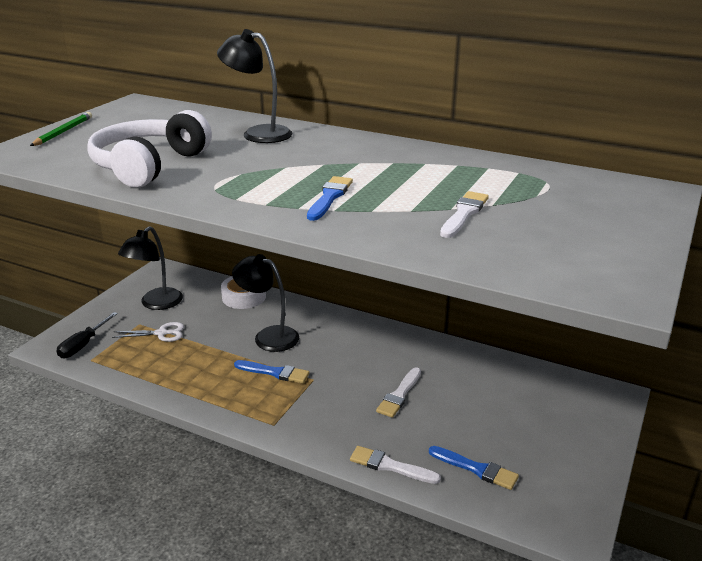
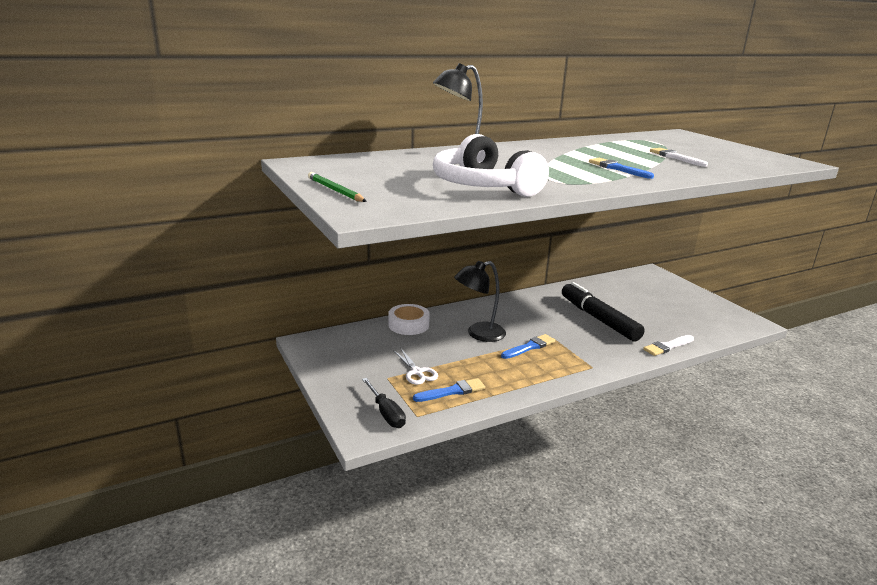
camera: 55 degrees left, 5 degrees down
(156, 304) = (364, 361): black lamp -> none
(161, 333) = (417, 372): white scissors -> white scissors turned 120 degrees clockwise
(399, 395) = (598, 319): white brush -> black marker
(476, 469) = (688, 325): blue brush -> blue brush (452, 391)

